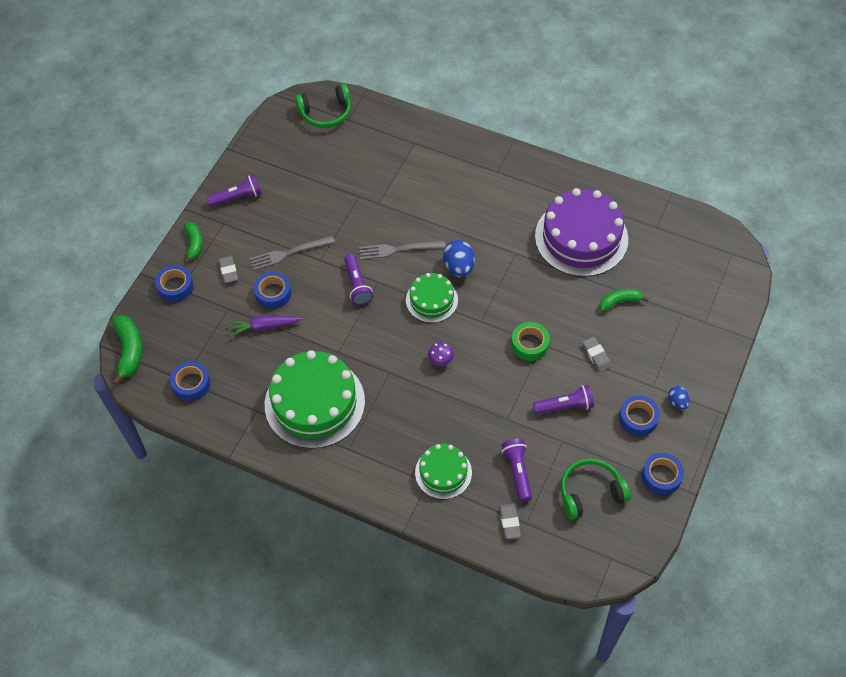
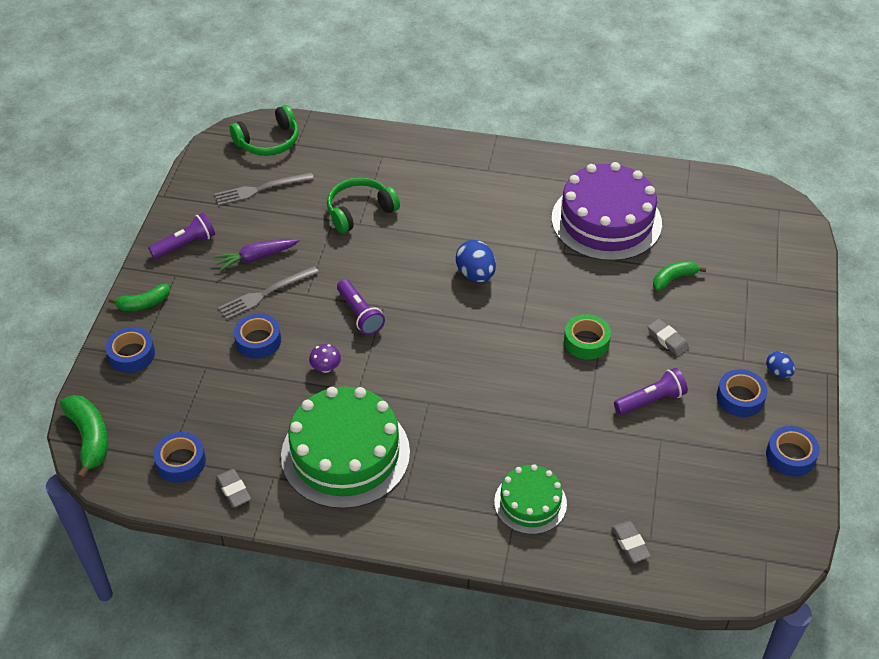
camera: 15 degrees left, 10 degrees down
(194, 244) = (144, 303): green banana -> green banana turned 90 degrees clockwise
(228, 271) = (195, 325): grey eraser -> grey eraser (234, 490)
(264, 327) = (257, 380): purple carrot -> purple carrot (256, 257)
(398, 249) = (398, 268): grey fork -> grey fork (260, 189)
(431, 300) = (454, 314): green cake -> none
(440, 360) = (486, 377): purple mushroom -> purple mushroom (326, 368)
(518, 472) = (620, 484): purple flashlight -> none
(590, 493) = (715, 490): green headphones -> green headphones (360, 211)

